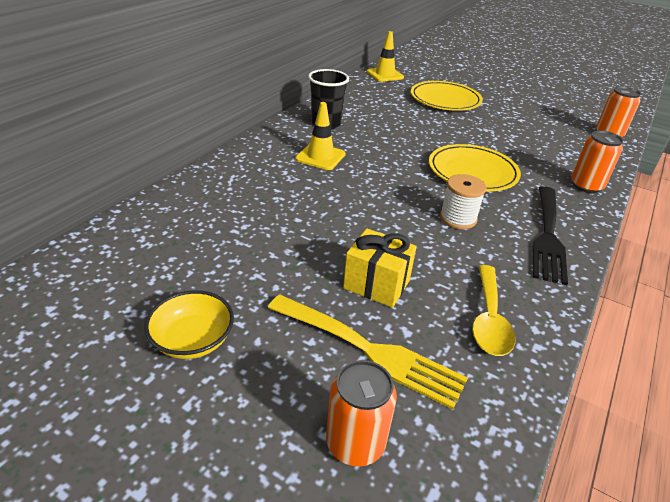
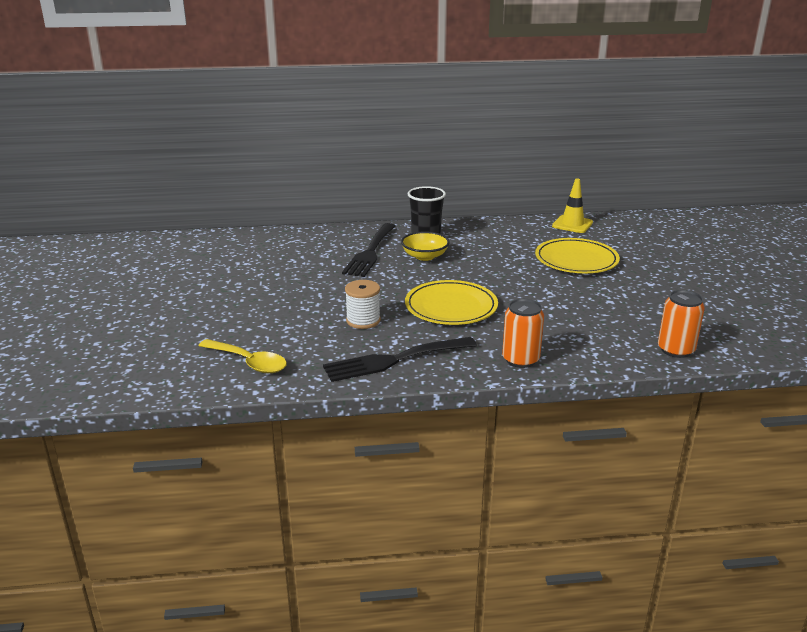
camera: 55 degrees right, 10 degrees down
(193, 340) = (129, 289): yellow bowl -> yellow bowl (425, 256)
(320, 157) = (370, 252): yellow traffic cone -> black fork
(355, 443) = (97, 352): orange can -> none
(370, 350) = (173, 335): yellow fork -> none
(376, 284) = (239, 318): yellow gift -> none
(489, 319) = (249, 362): yellow spoon -> yellow spoon turned 120 degrees counterclockwise

